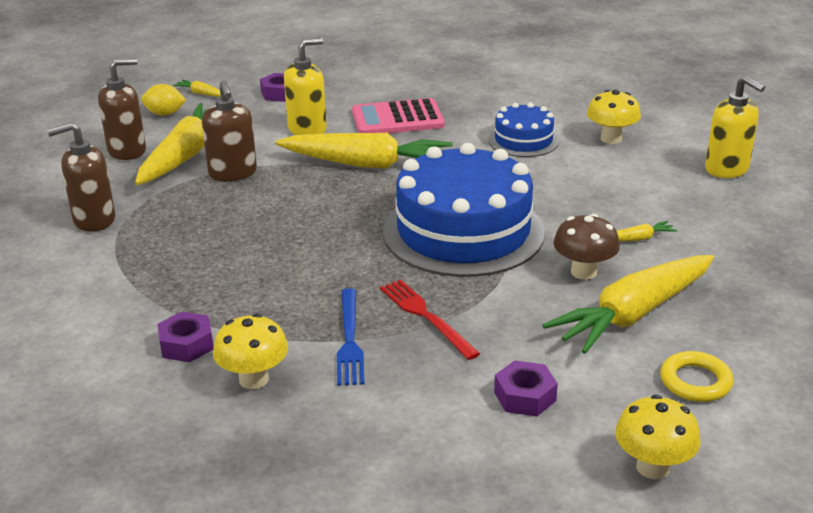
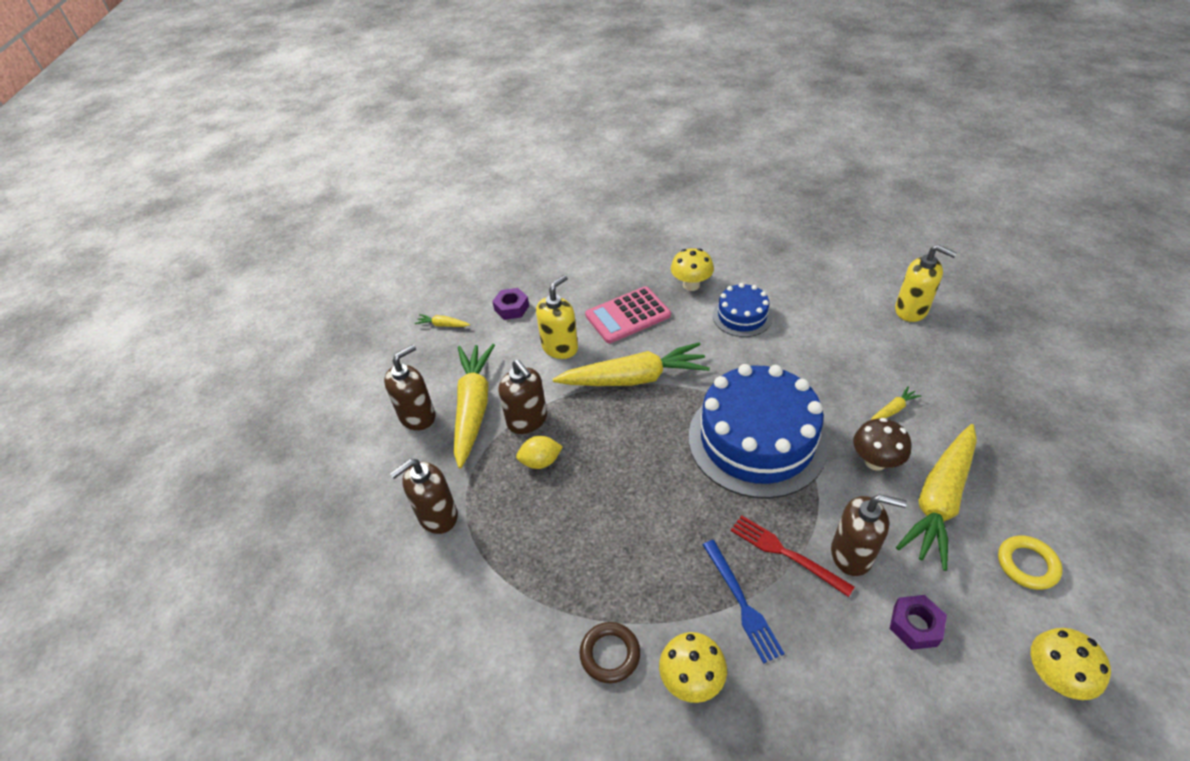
camera: 15 degrees left, 15 degrees up
(165, 114) = (425, 359): yellow lemon -> yellow lemon (540, 461)
(186, 344) = (610, 654): purple nut -> brown ring
(498, 332) = (852, 554): none -> brown soap dispenser
(611, 139) = (807, 297): yellow mushroom -> yellow mushroom (691, 285)

